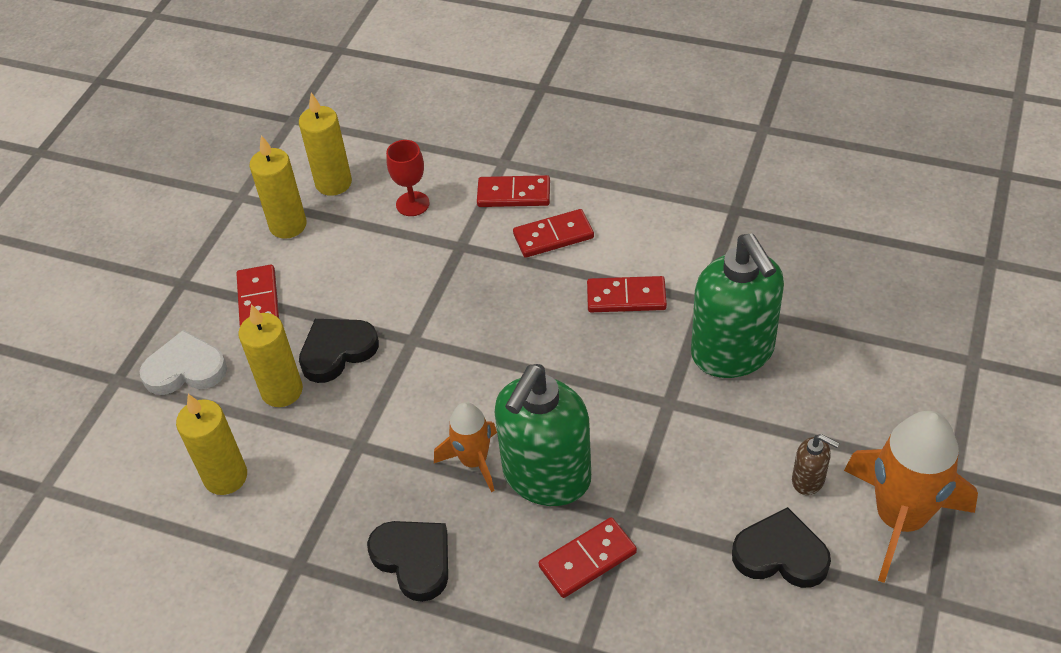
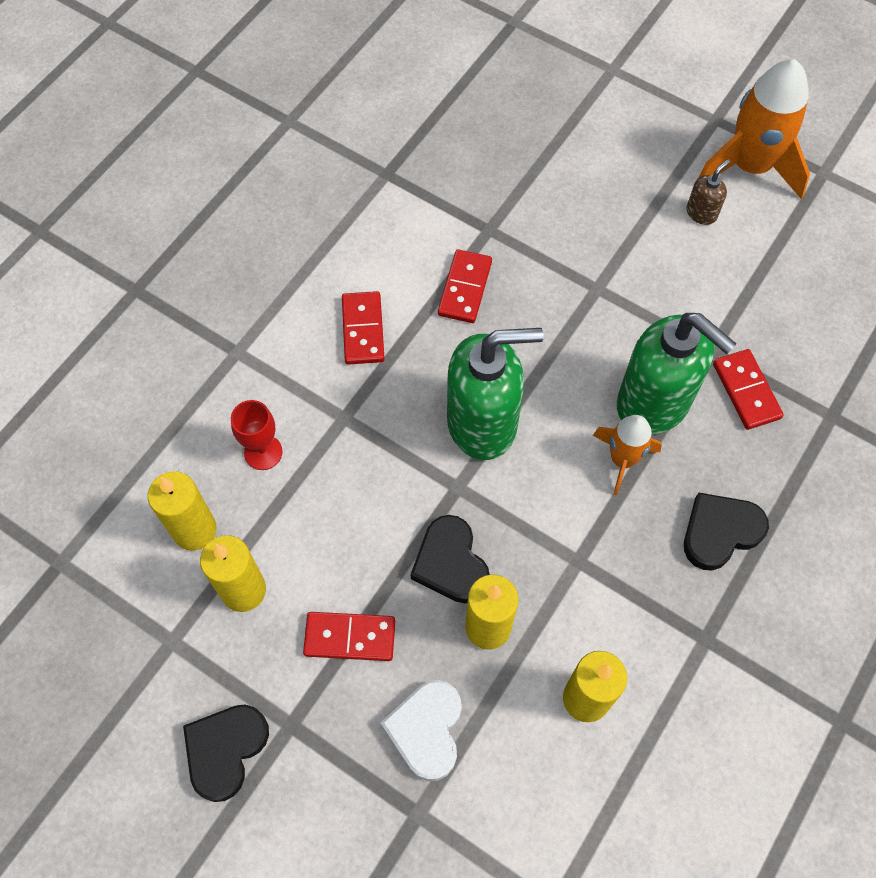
camera: 80 degrees left, 15 degrees up
(513, 194) = (289, 352): red domino -> none
(733, 353) = (556, 225): green soap dispenser -> green soap dispenser (483, 423)
(780, 554) = (766, 253): black heart -> black heart (225, 750)

